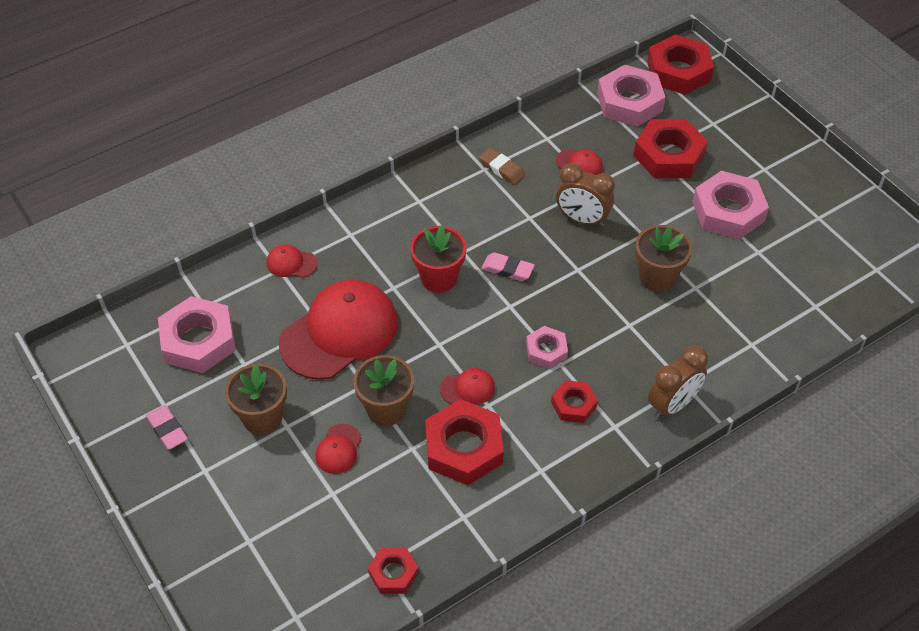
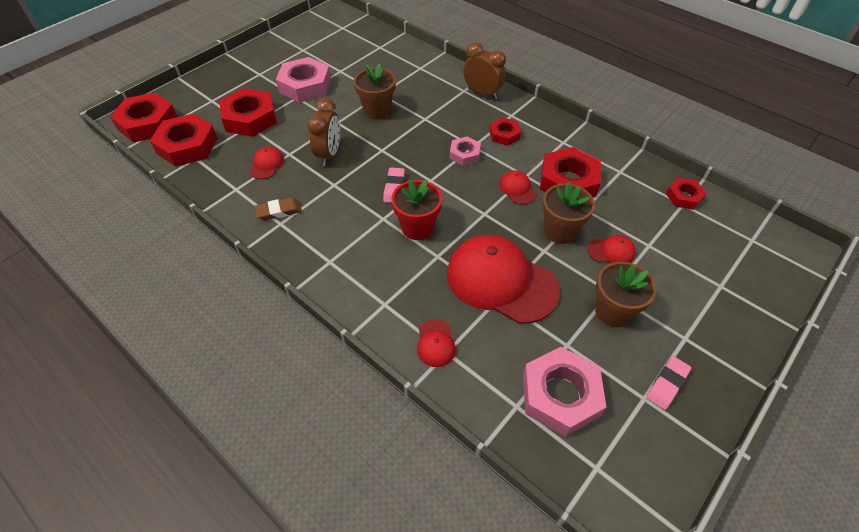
camera: 105 degrees left, 0 degrees up
(502, 169) = (279, 211): brown eraser -> brown eraser turned 45 degrees clockwise
(629, 102) = (187, 146): pink nut -> red nut

